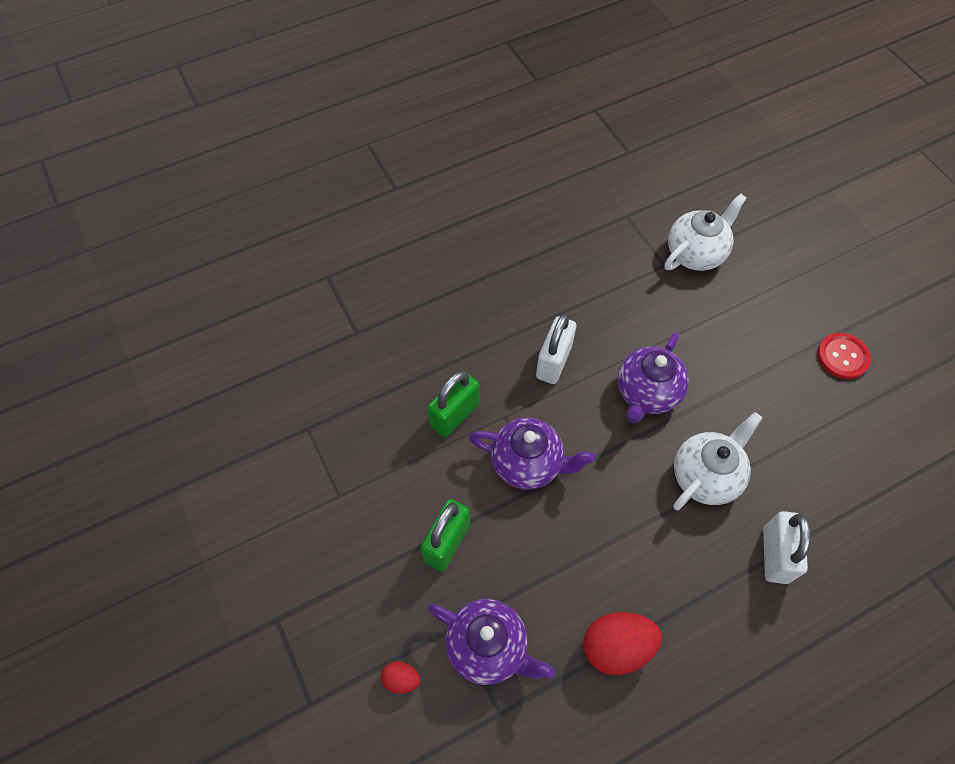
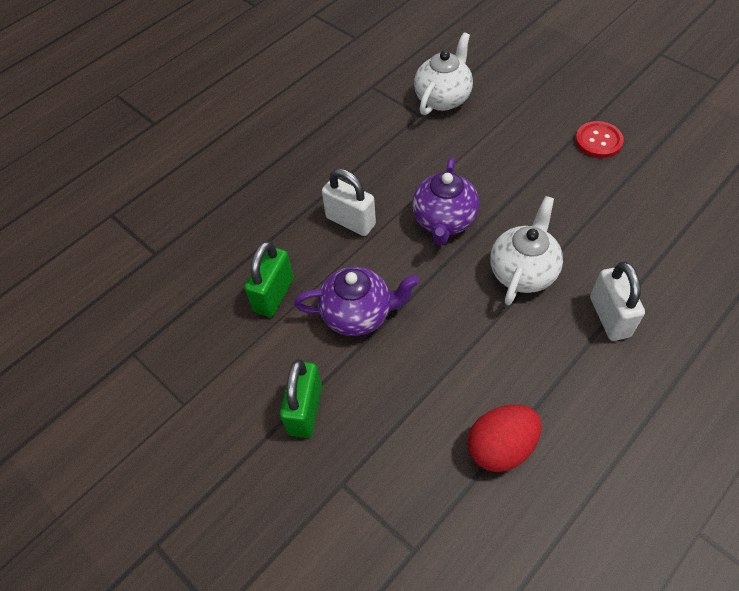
camera: 15 degrees left, 5 degrees down
(401, 679) = (303, 555): red egg -> none
(488, 647) = (379, 492): purple teapot -> none
(554, 362) = (350, 221): white padlock -> white padlock turned 60 degrees counterclockwise

